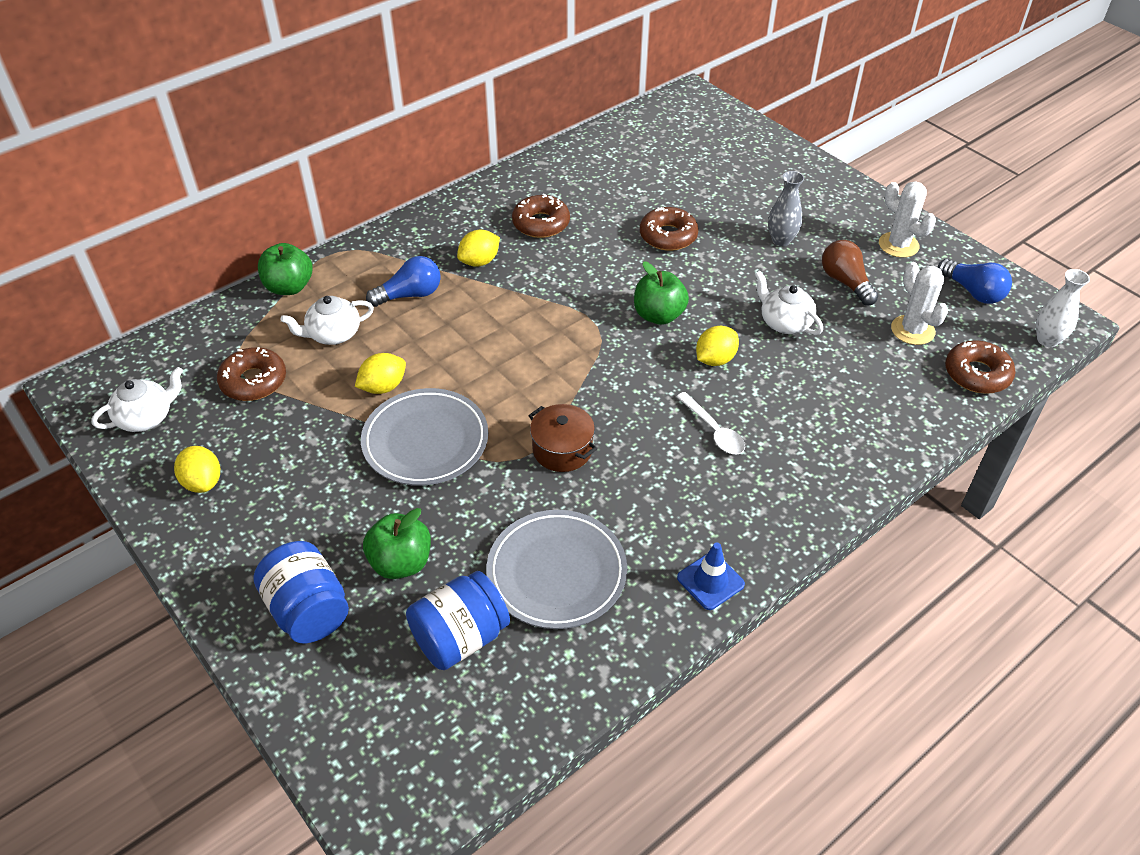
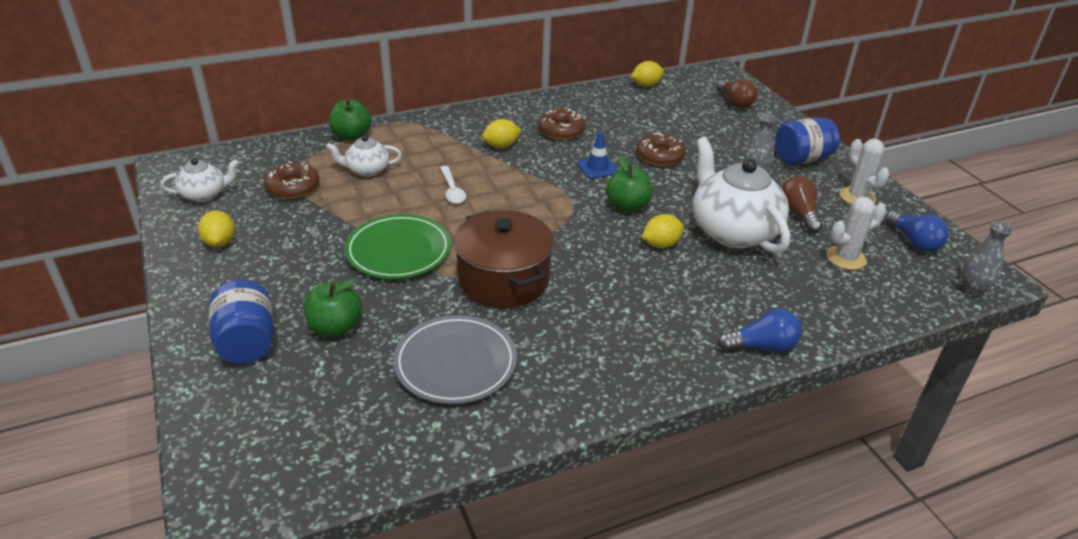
camera: 15 degrees right, 10 degrees down
(383, 387) = (385, 210): yellow lemon -> yellow lemon (646, 85)
(410, 295) = (437, 156): blue light bulb -> blue light bulb (761, 346)
(425, 441) = (398, 251): grey plate -> green plate
(460, 637) = (353, 390): blue jar -> blue jar (801, 159)
(562, 450) = (503, 279): brown pot -> brown pot, size x1.78
(710, 581) = (583, 400): blue traffic cone -> blue traffic cone (597, 168)
(714, 431) = (637, 293): white spoon -> white spoon (452, 190)
(723, 138) = (734, 102): none -> brown light bulb
(784, 322) = (732, 231): white teapot -> white teapot, size x1.96
(912, 330) = (846, 258): white cactus -> white cactus turned 75 degrees clockwise
(977, 374) = (894, 301): brown donut -> none
(1047, 340) = (972, 289): white vase -> grey vase

